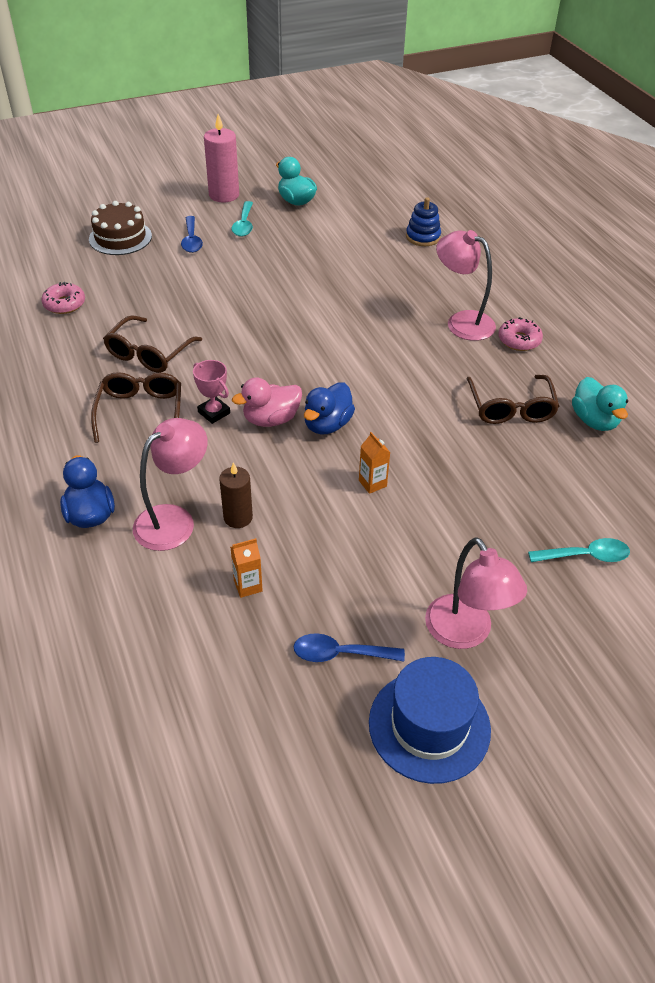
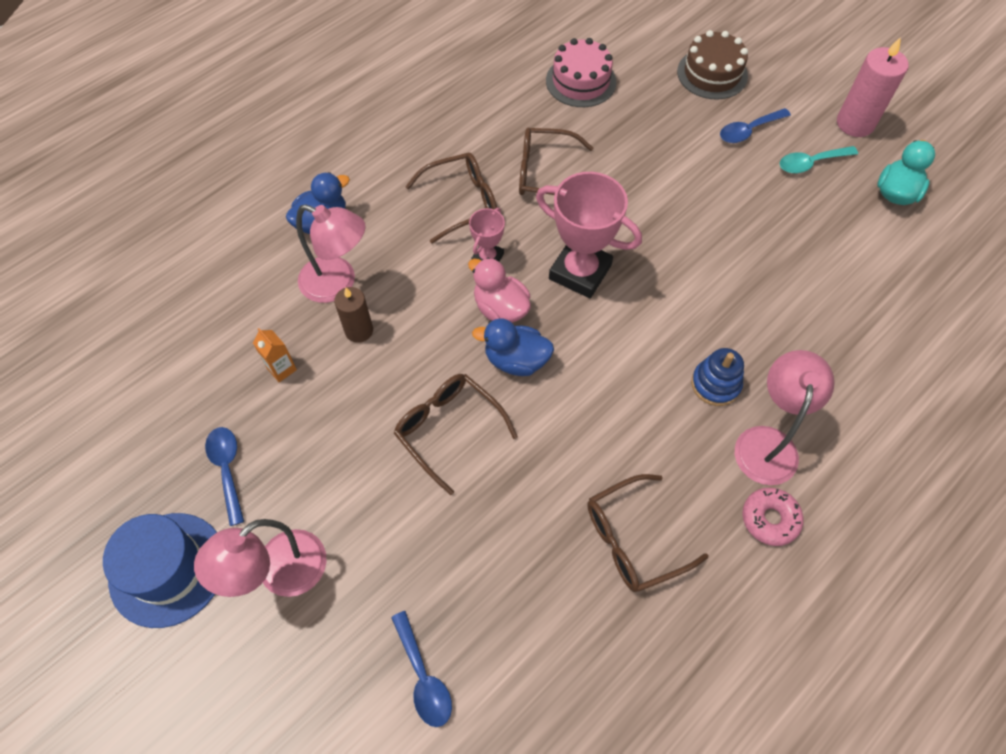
camera: 70 degrees right, 15 degrees up
(64, 304) = (581, 81): pink donut -> pink cake
(264, 364) = (580, 272): none -> pink trophy
(372, 483) = (448, 429): orange carton -> brown glasses
(423, 237) = (920, 348): blue stacking toy -> blue stacking toy (715, 384)
(585, 556) = (423, 677): turquoise spoon -> blue spoon
(594, 420) = (659, 646): turquoise duck -> none

